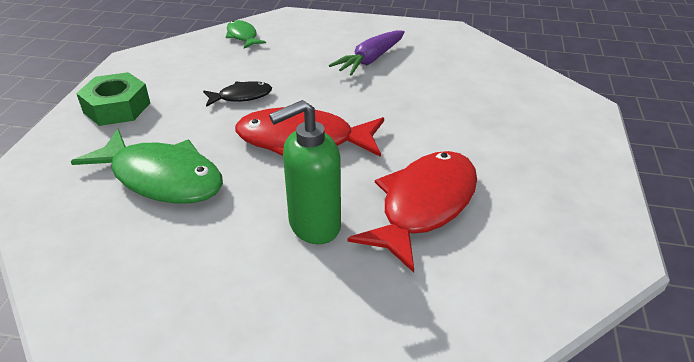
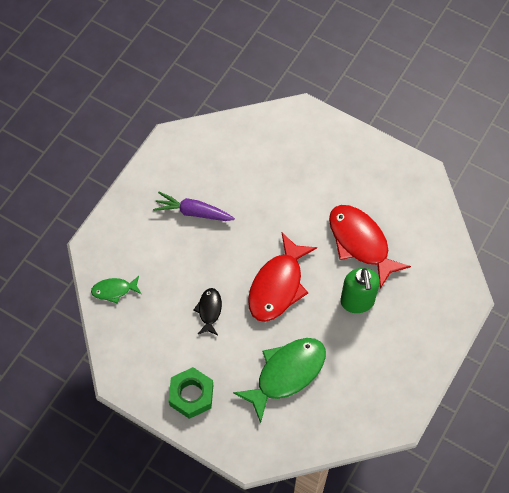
camera: 70 degrees left, 25 degrees up
(370, 60) = (193, 212): purple carrot -> purple carrot turned 135 degrees clockwise

